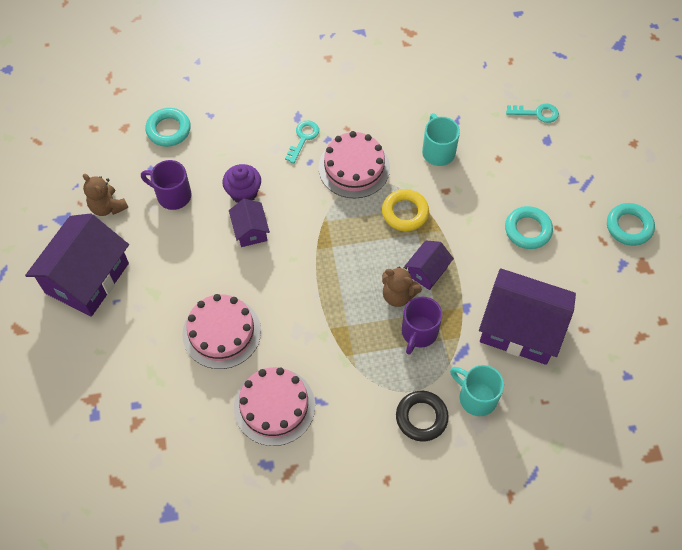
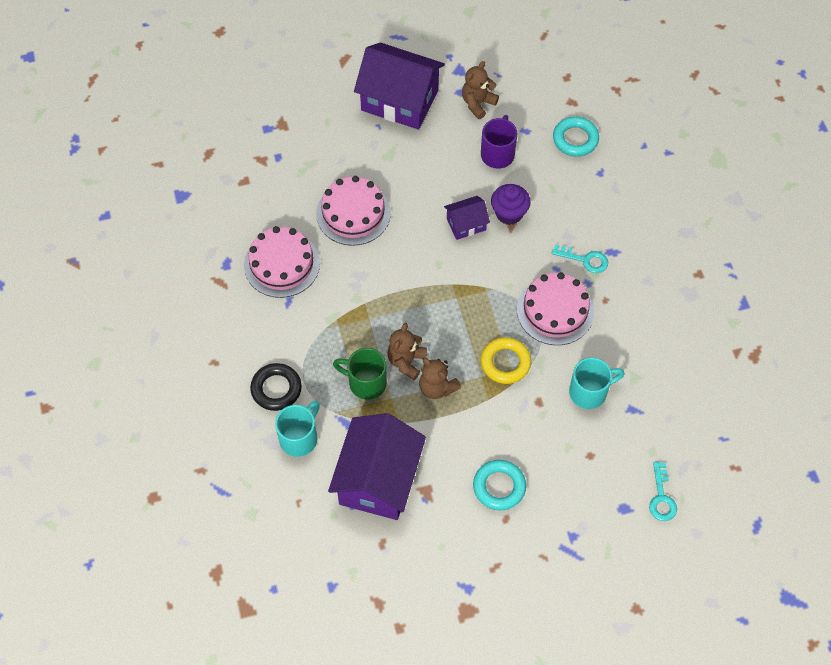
camera: 85 degrees right, 0 degrees up
(419, 333) = (366, 382): purple mug -> green mug
(427, 271) = (437, 387): purple house -> brown teddy bear
(629, 227) = (517, 597): turquoise ring -> none

